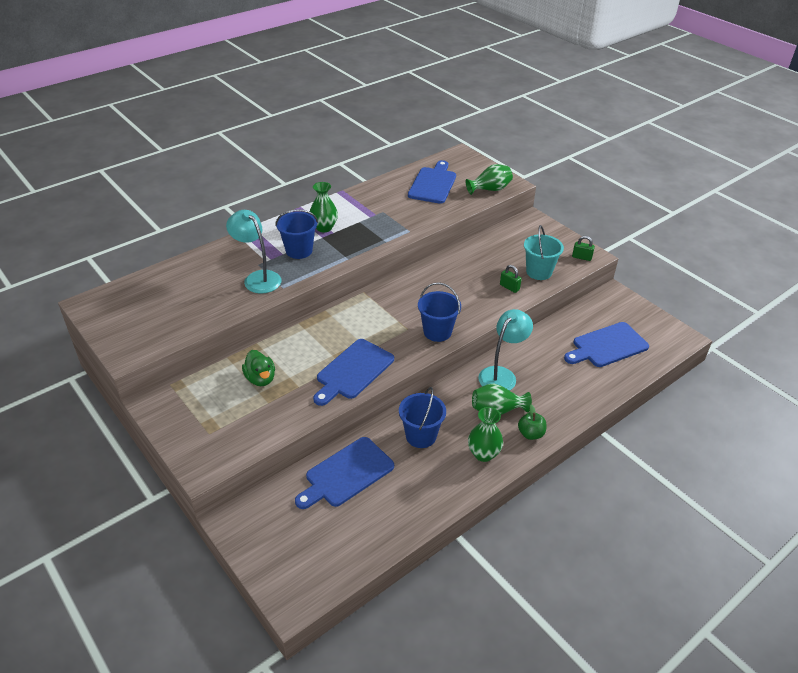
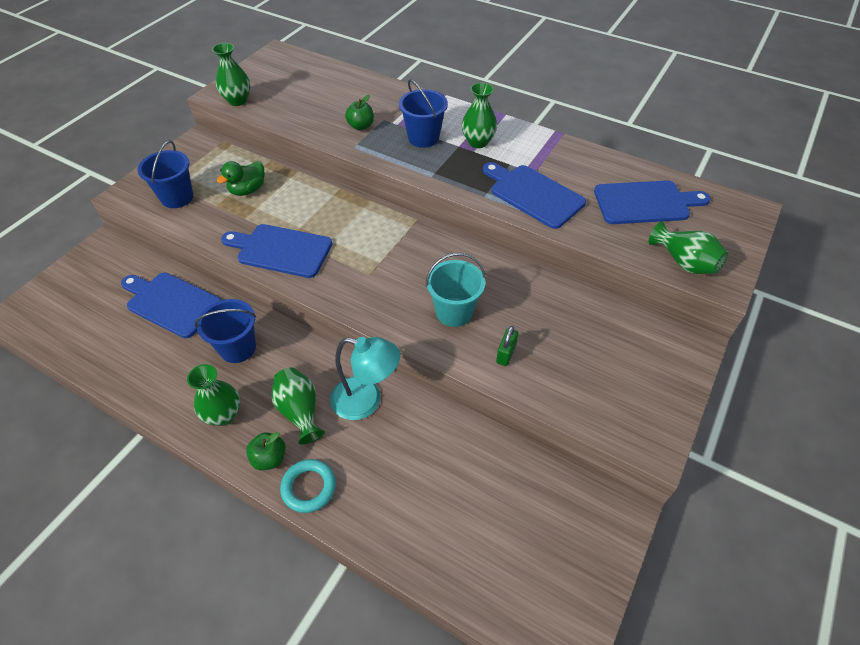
camera: 70 degrees right, 10 degrees up
(152, 343) = (237, 100): none -> green vase
(258, 278) = (361, 126): turquoise lamp -> green apple
(437, 332) = (376, 302): blue bucket -> blue bucket (177, 197)
(539, 272) = (563, 381): turquoise bucket -> turquoise bucket (454, 312)
(560, 417) = (309, 487): none -> turquoise ring
(581, 257) = (639, 431): green padlock -> none
(607, 346) = (484, 524): blue cutting board -> blue cutting board (533, 195)

